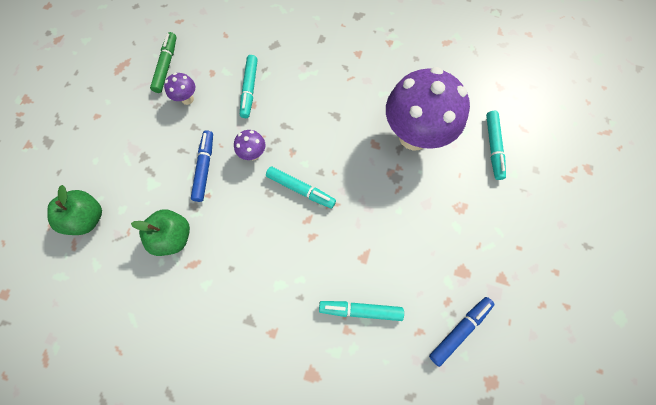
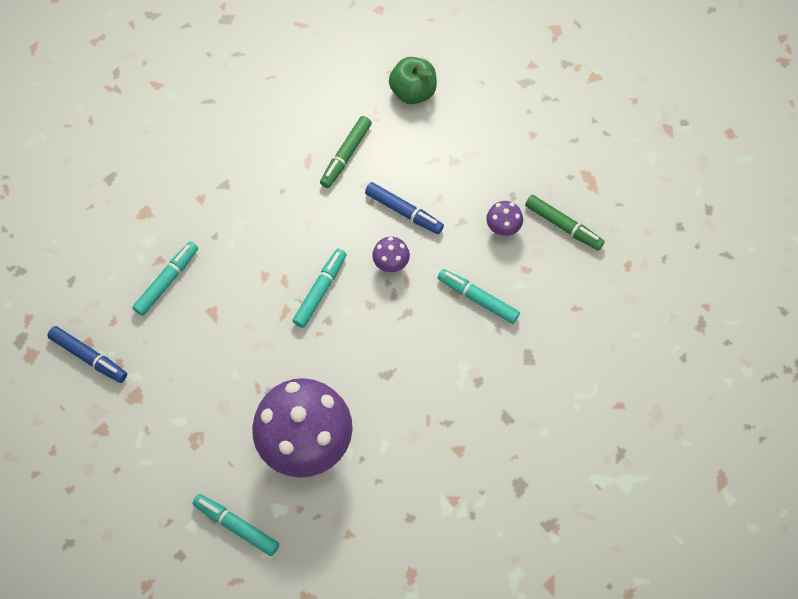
camera: 120 degrees right, 5 degrees down
(173, 237) = (346, 155): green apple -> green marker
(301, 189) = (320, 291): turquoise marker -> turquoise marker turned 150 degrees clockwise
(459, 330) = (89, 357): blue marker -> blue marker turned 45 degrees counterclockwise

